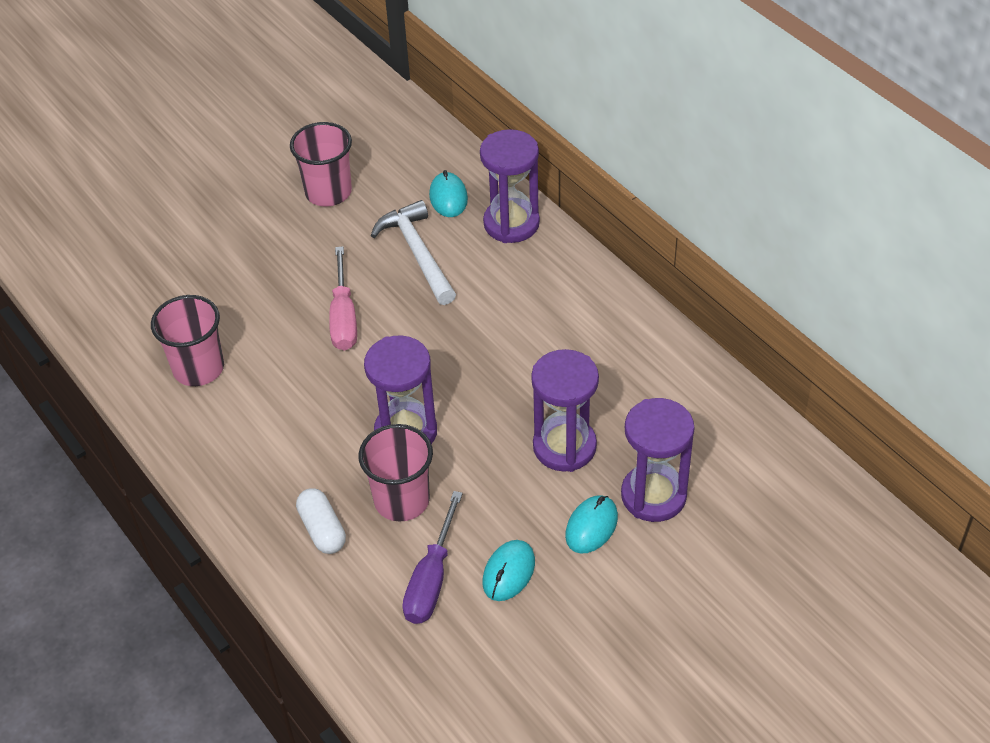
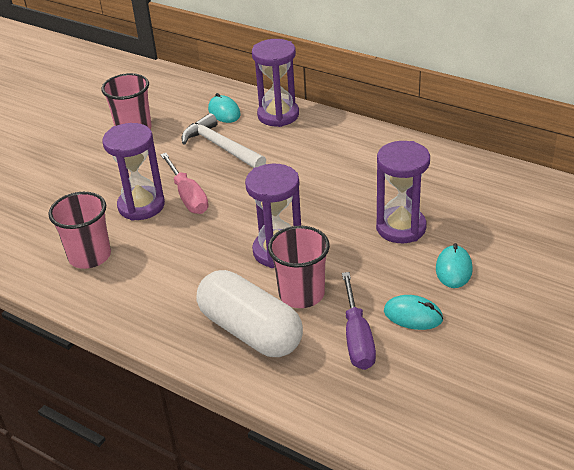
camera: 20 degrees left, 10 degrees down
(322, 530) = (250, 331): white capsule -> white capsule, size x1.93
(508, 572) = (413, 315): turquoise mouse -> turquoise mouse turned 75 degrees counterclockwise
(653, 495) = (484, 238): purple hourglass -> purple hourglass (141, 206)

